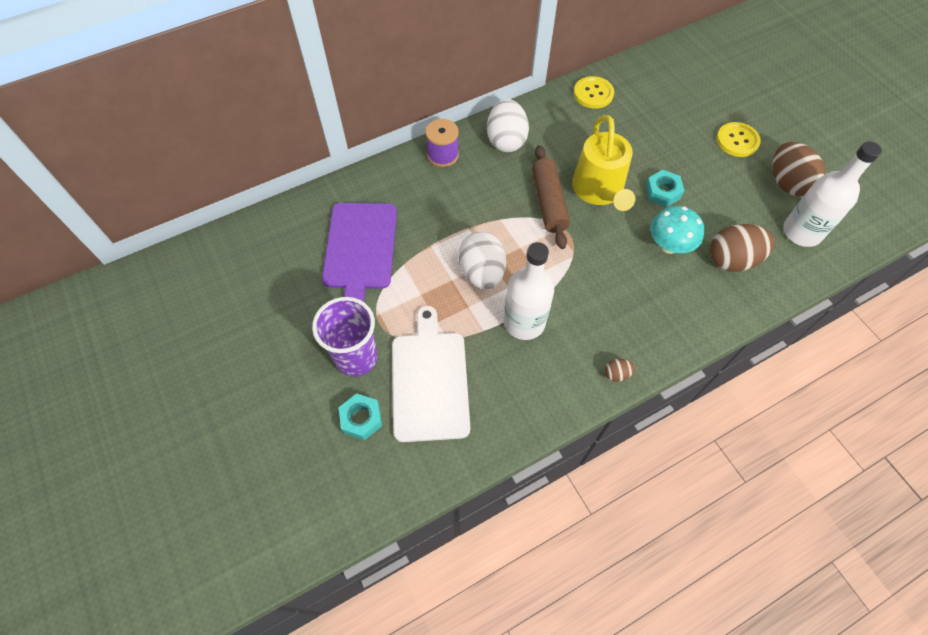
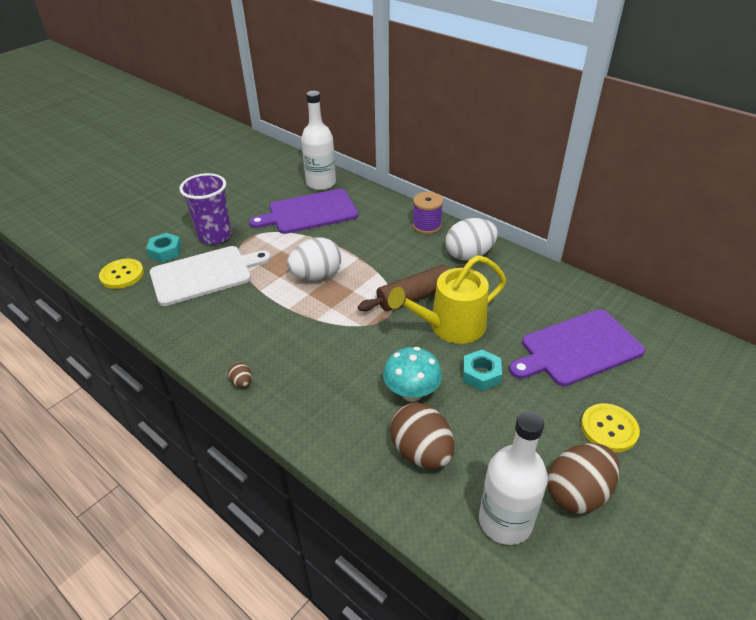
camera: 70 degrees right, 20 degrees down
(524, 322) = (276, 311): white bottle -> white bottle (321, 183)
(593, 94) = (576, 295): yellow button -> yellow button (122, 275)
(654, 121) = (577, 348): none -> purple cutting board

